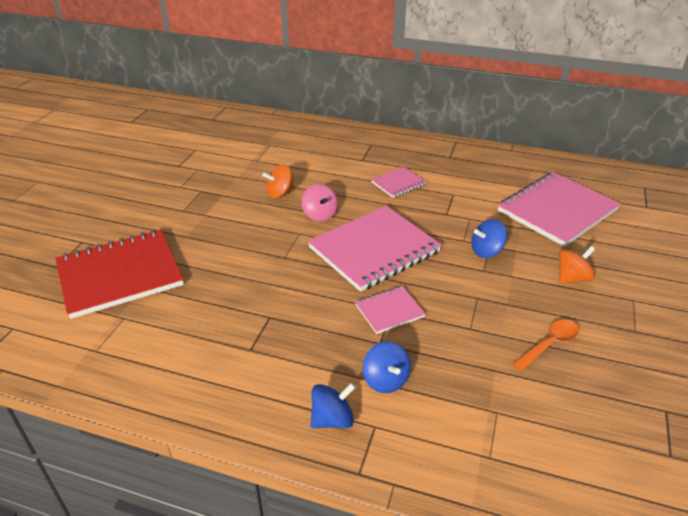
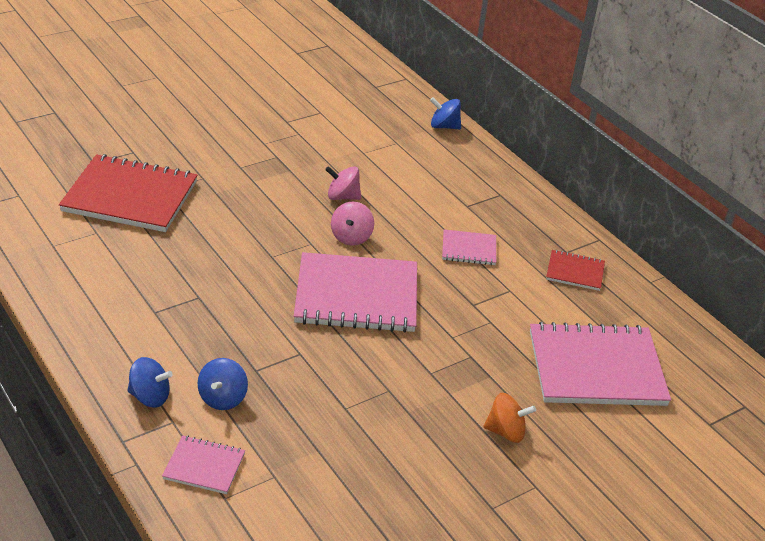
camera: 35 degrees right, 0 degrees up
(280, 193) = (342, 197): orange spinning top -> pink spinning top
(389, 311) = (297, 352): pink notebook -> pink notebook (204, 466)
(470, 165) = (575, 272): none -> red notebook
(486, 251) = (459, 359): blue spinning top -> blue spinning top (444, 126)
(549, 344) = (394, 464): orange spoon -> none

